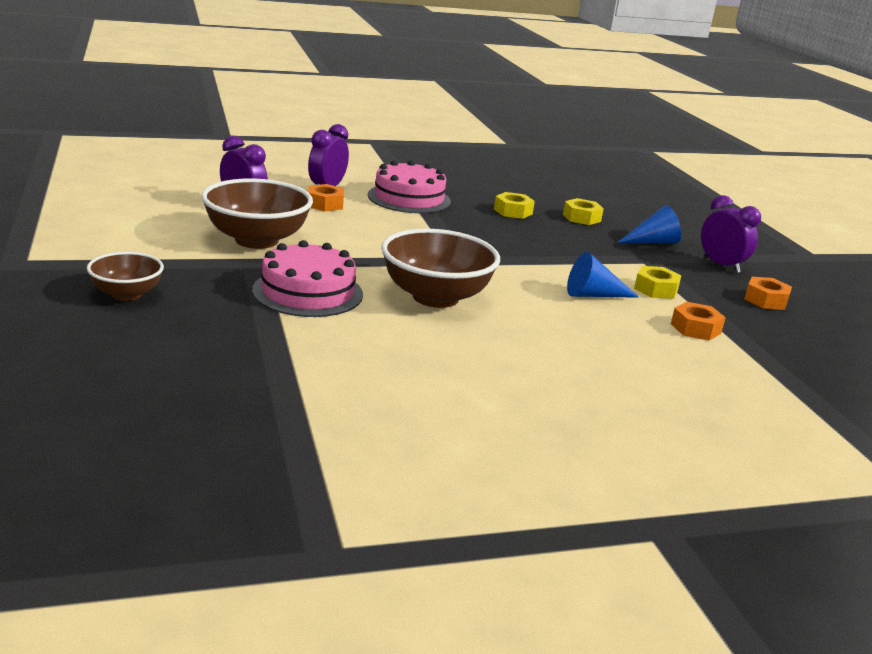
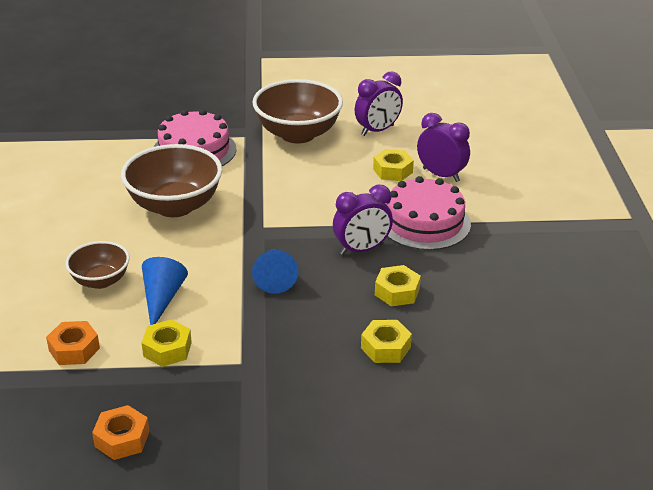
camera: 105 degrees right, 10 degrees up
(127, 294) = (201, 88): brown bowl -> brown bowl (100, 280)
(325, 204) = (392, 171): orange nut -> yellow nut
(652, 242) = (305, 393): blue cone -> blue cone (274, 277)
(721, 265) = (227, 436): purple clock -> purple clock (361, 249)

